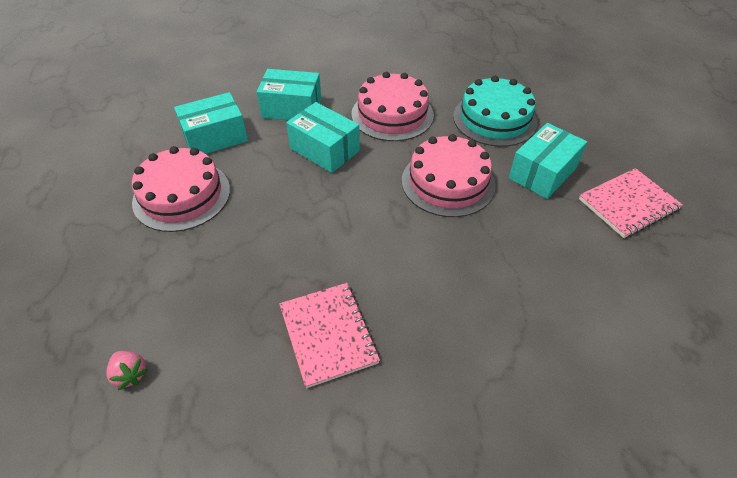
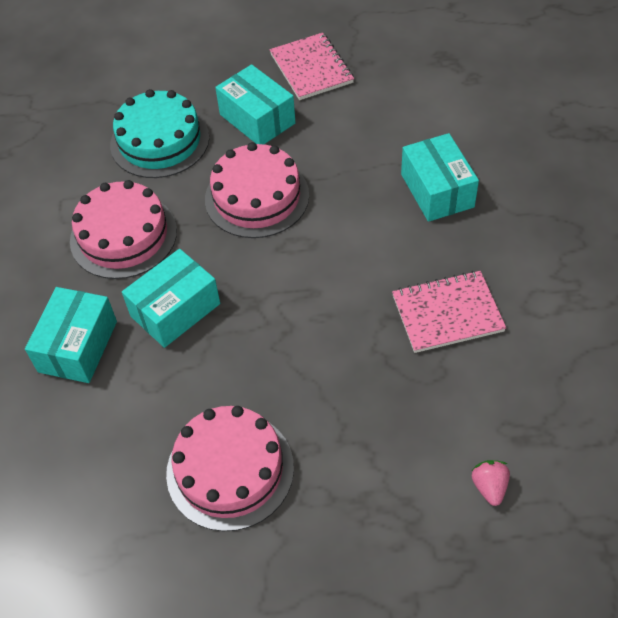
camera: 80 degrees left, 5 degrees up
(130, 374) = (489, 487): pink strawberry -> pink strawberry turned 60 degrees counterclockwise
(215, 137) = (118, 440): turquoise box -> turquoise box (437, 190)

